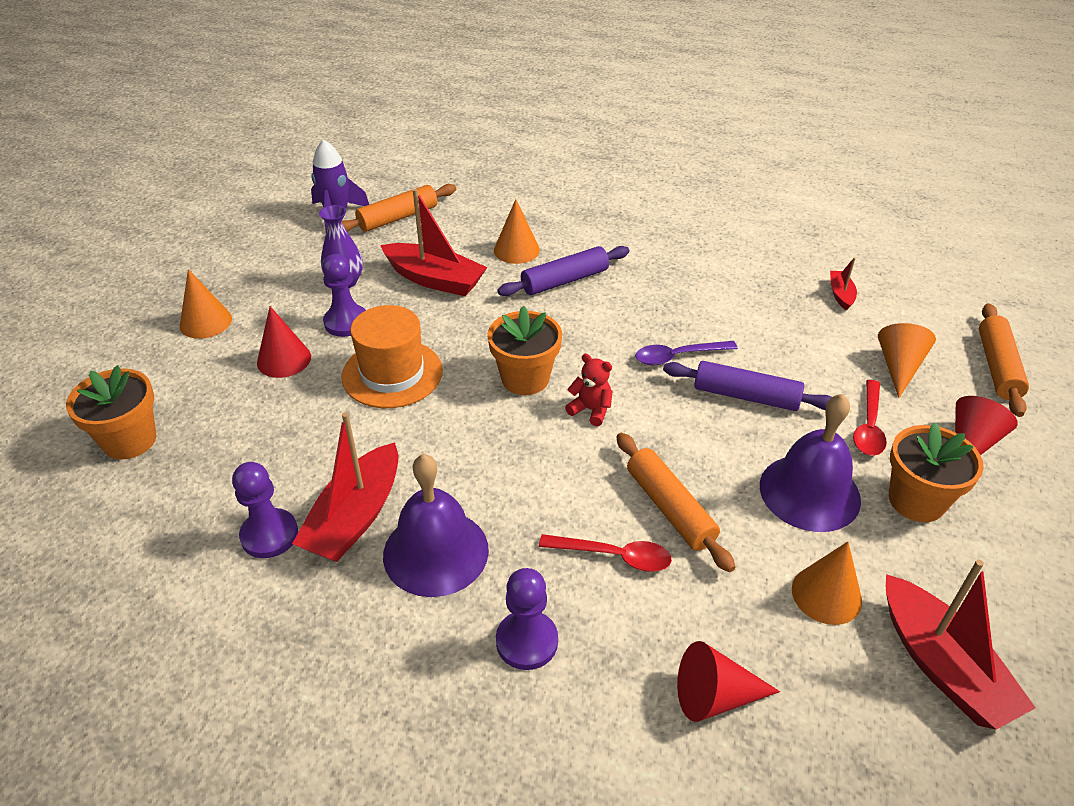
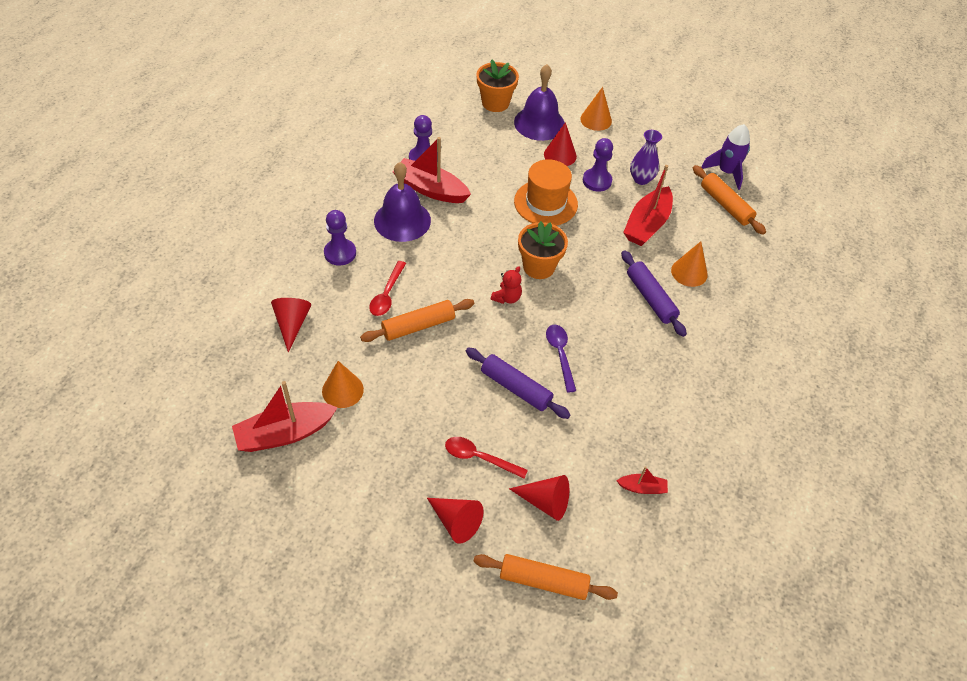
camera: 90 degrees right, 10 degrees up
(746, 396) = (516, 388): purple rolling pin -> purple rolling pin turned 75 degrees counterclockwise
(809, 492) = (421, 403): purple bell -> purple bell (539, 123)
(899, 367) = (545, 502): orange cone -> red cone
(916, 500) = (406, 464): orange flower pot -> none

